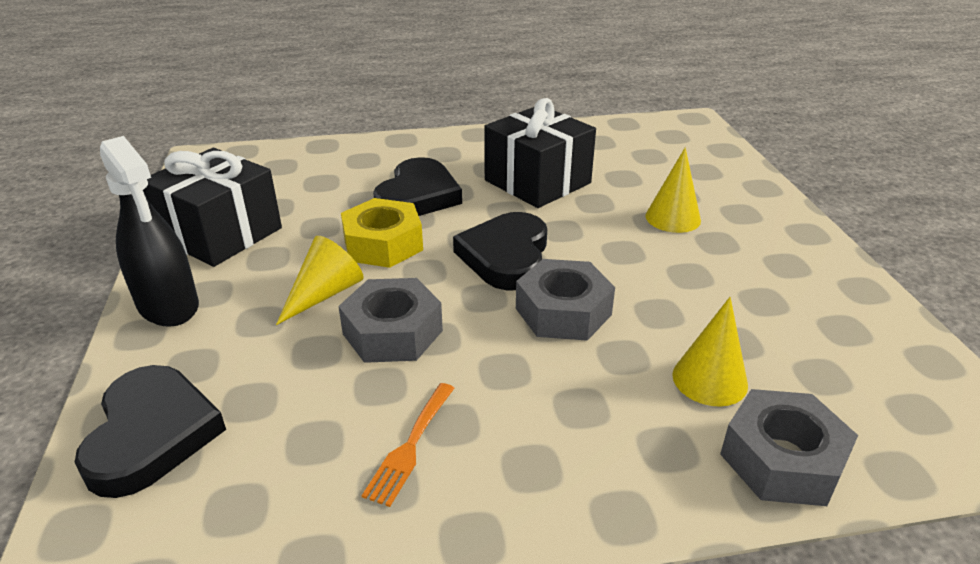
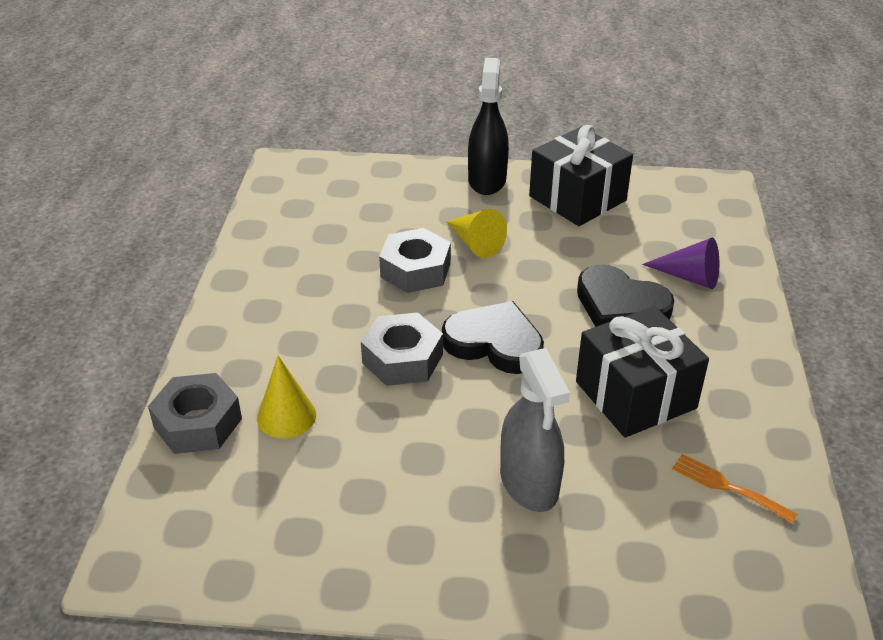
camera: 105 degrees right, 5 degrees up
(151, 434) = (365, 181): black heart -> none
(168, 305) = (487, 180): black spray bottle -> black spray bottle turned 120 degrees clockwise
(363, 167) = (689, 277): none -> purple cone
(383, 244) = (537, 276): yellow nut -> none
(410, 446) = (304, 266): orange fork -> orange fork (727, 487)
(673, 218) = (529, 483): yellow cone -> grey spray bottle

